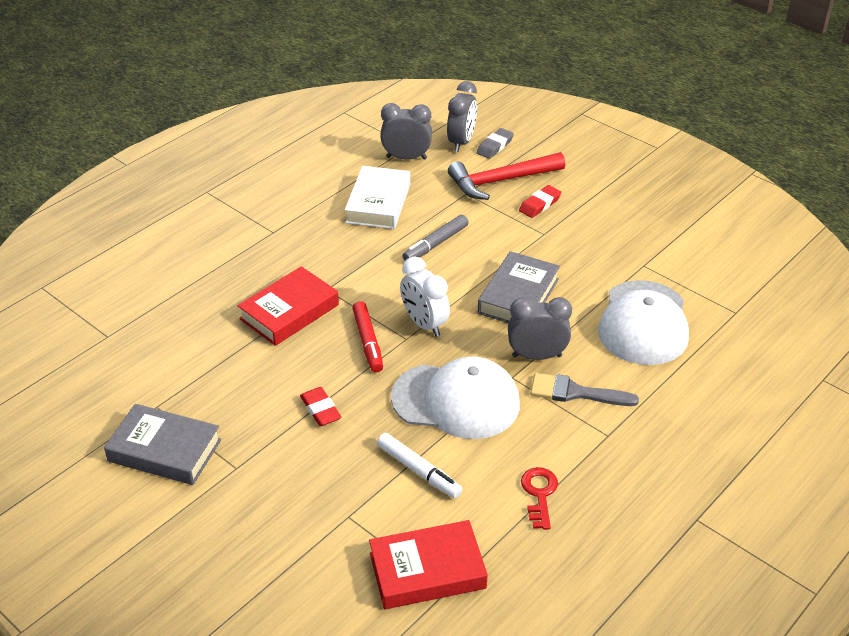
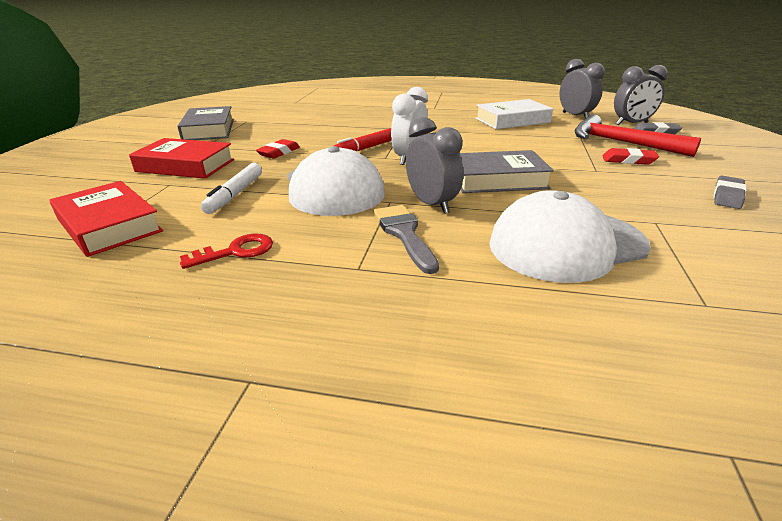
camera: 60 degrees right, 10 degrees down
(289, 312) = (366, 126): red book -> red book (185, 165)
(435, 244) = (504, 142): grey marker -> none
(634, 207) = (727, 196): none -> grey eraser

